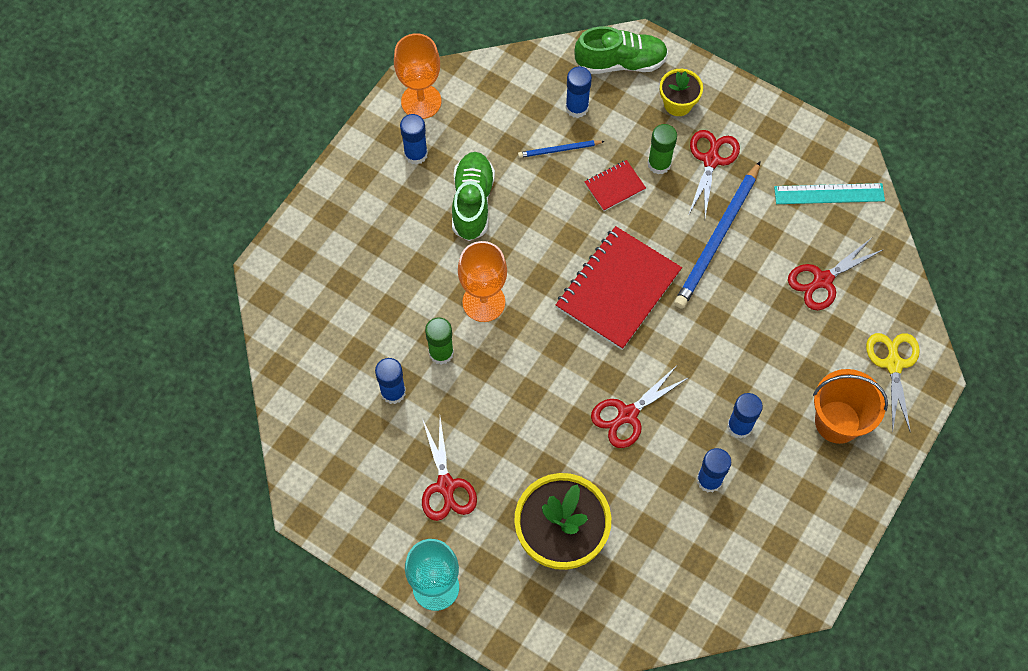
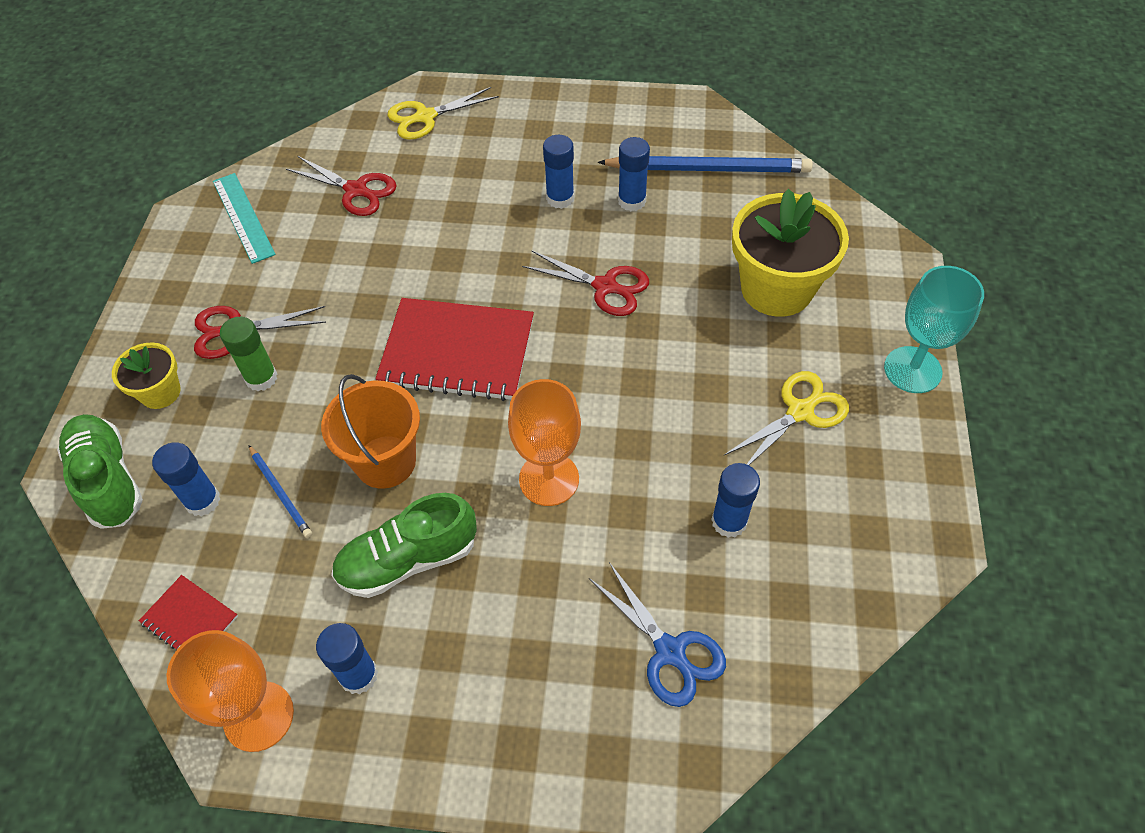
camera: 115 degrees left, 10 degrees down
(333, 315) = (671, 652): none -> blue scissors
(441, 353) = (644, 493): green glue stick -> none
(446, 487) = (801, 411): red scissors -> yellow scissors
(614, 186) = (314, 410): red notebook -> red notebook (190, 620)
(717, 238) = (344, 288): blue pencil -> blue pencil (708, 169)
(837, 422) = (510, 135): orange bucket -> orange bucket (385, 461)

